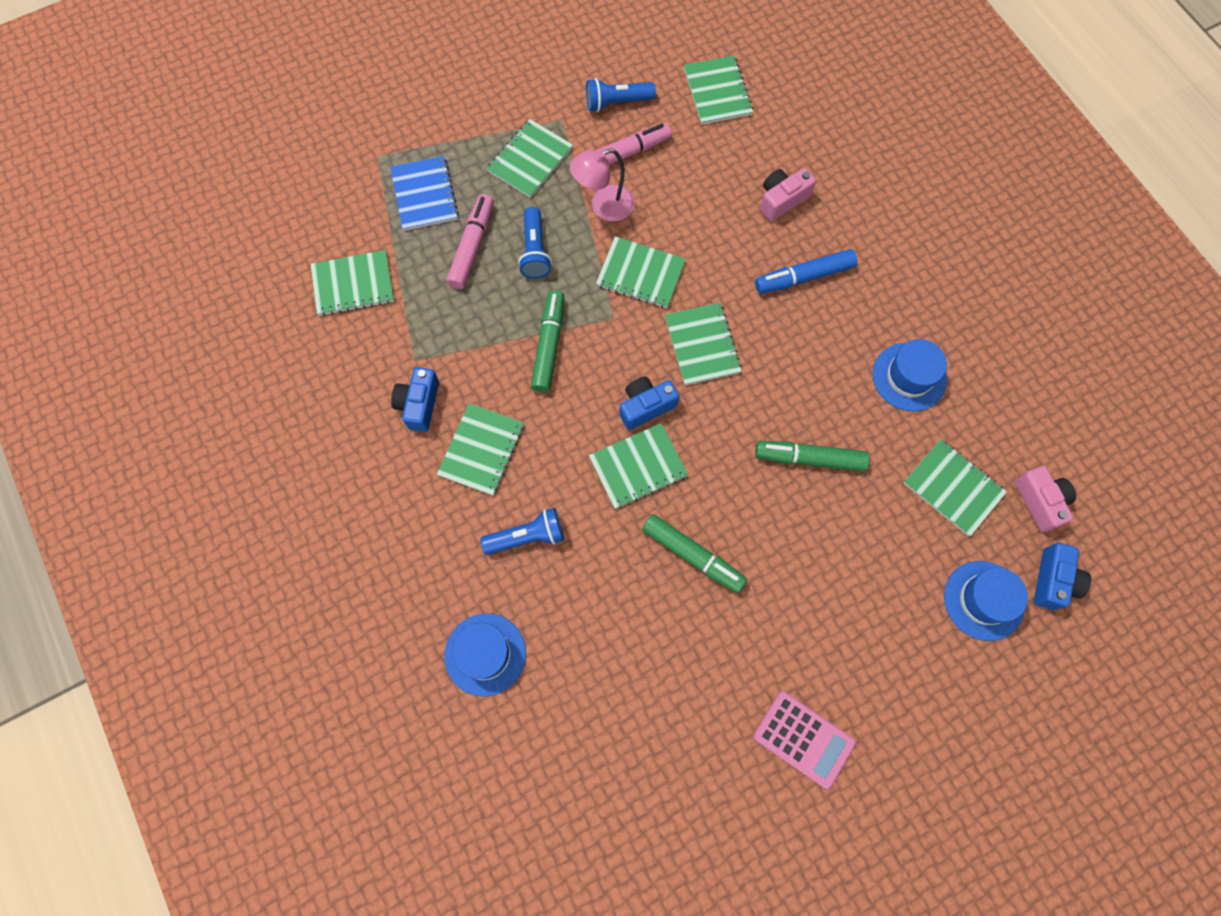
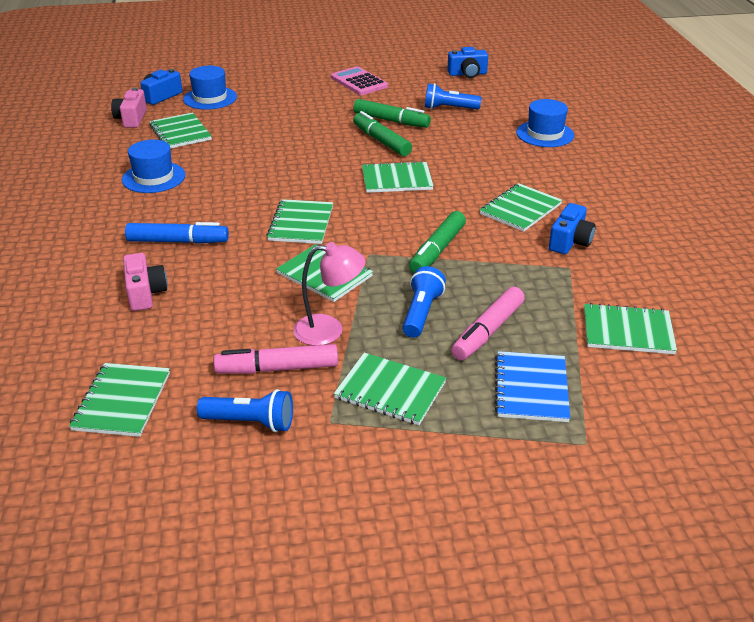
camera: 160 degrees left, 35 degrees down
(527, 537) = (498, 167): blue flashlight -> blue flashlight (449, 108)
(530, 160) = (390, 390): green notebook -> green notebook turned 60 degrees clockwise
(646, 406) = (372, 203): blue camera -> blue camera (467, 74)
(782, 200) = (145, 293): pink camera -> pink camera turned 90 degrees counterclockwise
(809, 458) = (266, 160): green marker -> green marker (391, 121)

